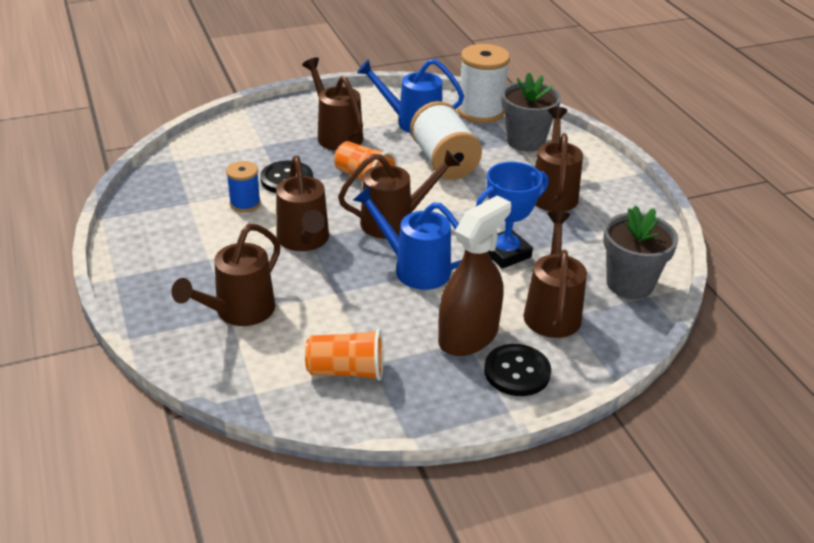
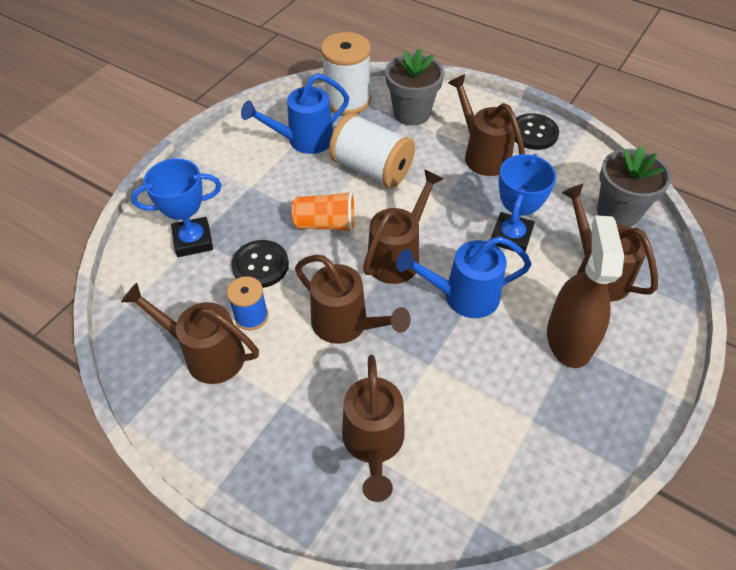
camera: 35 degrees left, 15 degrees up
(258, 145) = (193, 240): none -> blue trophy
(336, 135) = (253, 189): brown watering can -> brown watering can (206, 354)
(346, 371) = (522, 441): orange cup -> none
(517, 372) = (634, 349): black button -> black button (533, 133)

